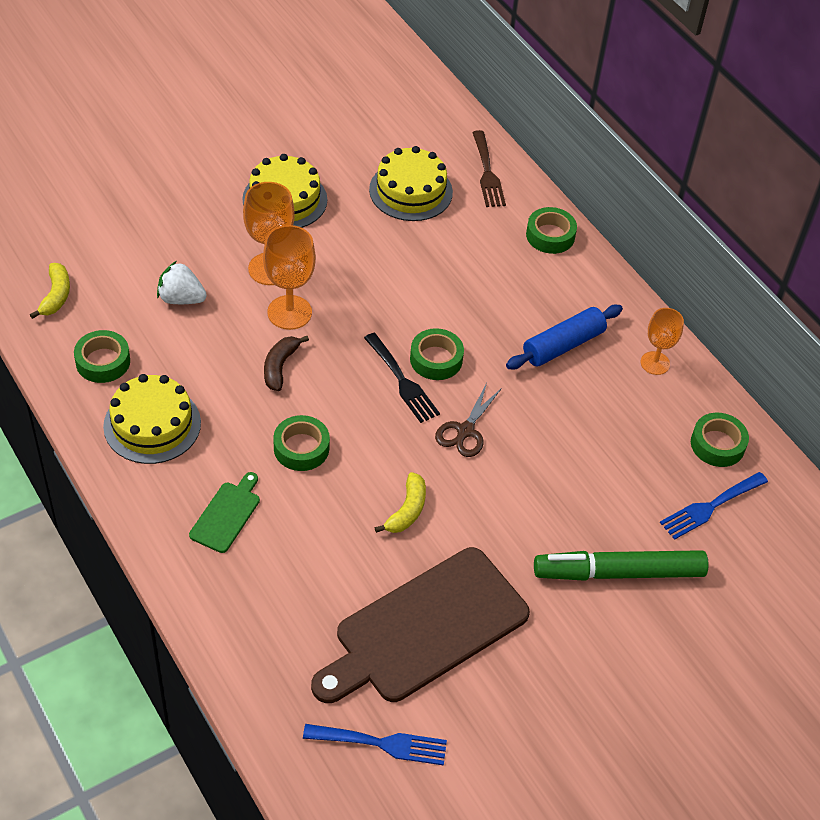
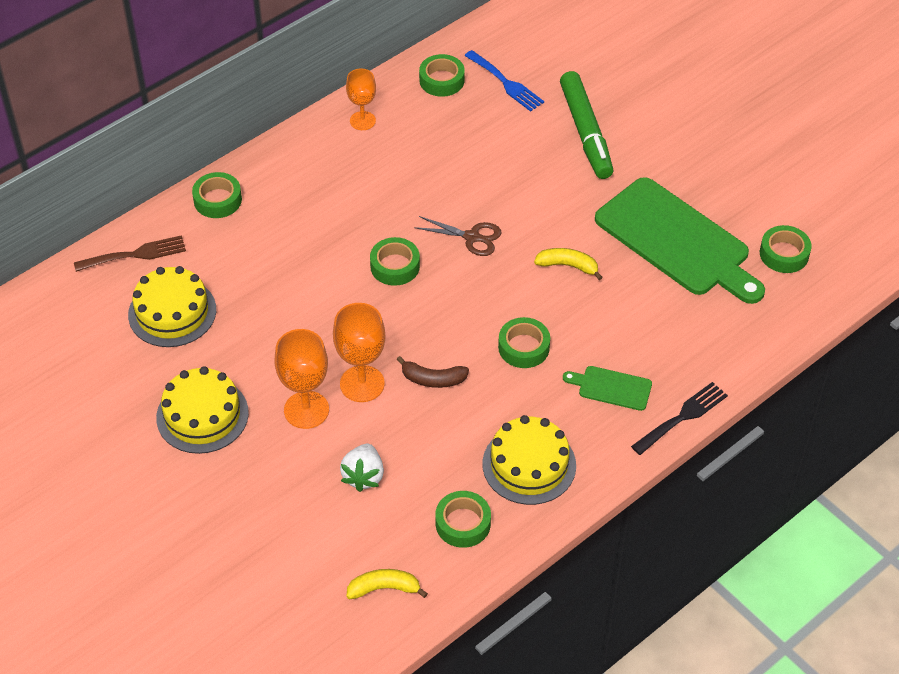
camera: 95 degrees left, 0 degrees up
(382, 743) = (784, 254): blue fork -> green tape
(402, 381) = (427, 287): black fork -> black fork (682, 417)
(425, 628) = (677, 241): brown cutting board -> green cutting board
(563, 345) = (356, 181): blue rolling pin -> none

